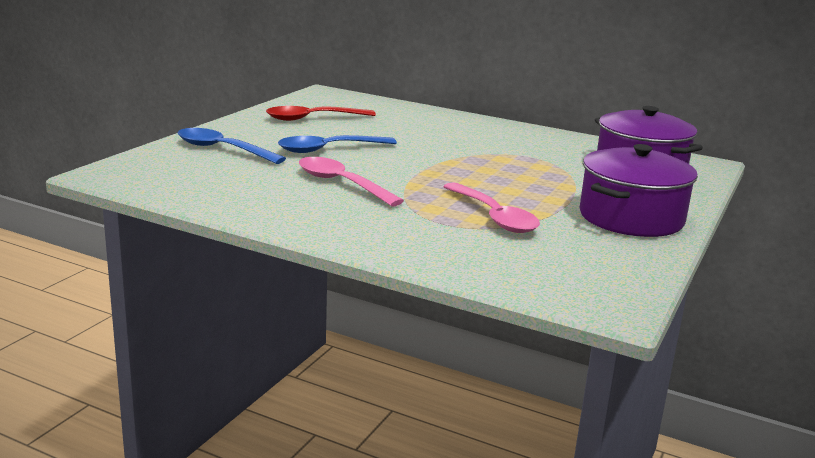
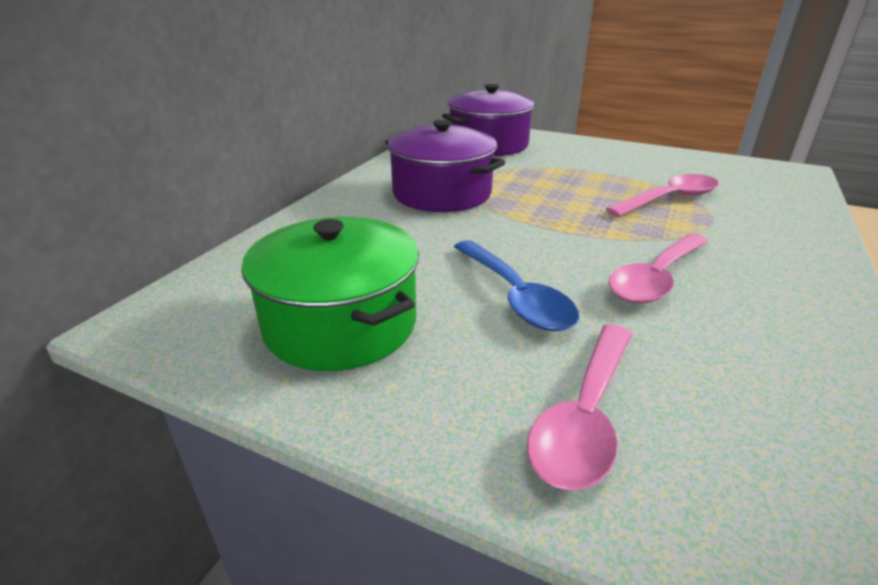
camera: 90 degrees left, 10 degrees up
(222, 149) = (585, 416): blue spoon -> pink spoon
(312, 118) = (340, 323): red spoon -> green pot
(631, 218) = (613, 155): purple pot -> purple pot (442, 193)

